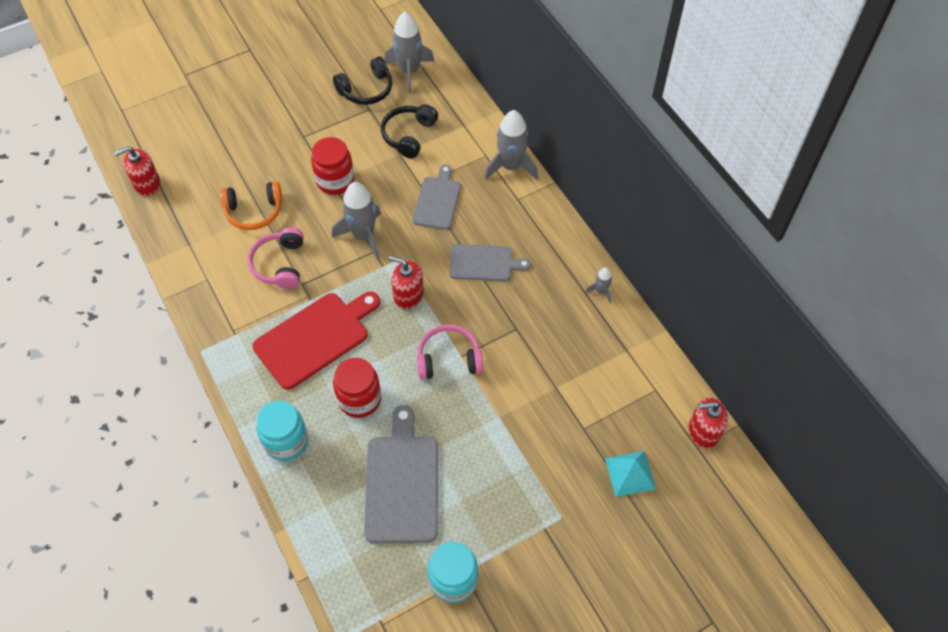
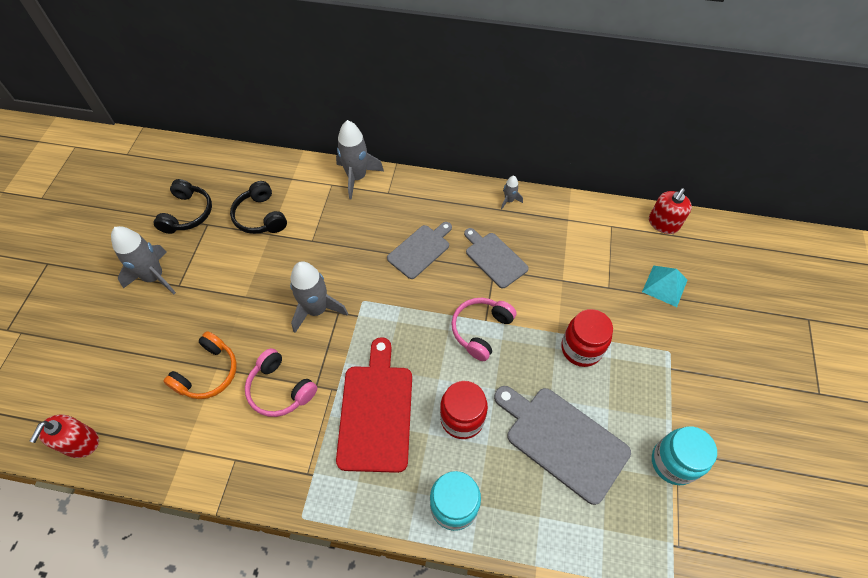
camera: 50 degrees left, 0 degrees up
(335, 181) = (245, 293): red jar -> red jar (581, 349)
(408, 295) = (400, 317): red soap dispenser -> none
(409, 71) = (205, 176): grey rocket -> grey rocket (154, 277)
(437, 200) = (337, 240): grey cutting board -> grey cutting board (494, 258)

